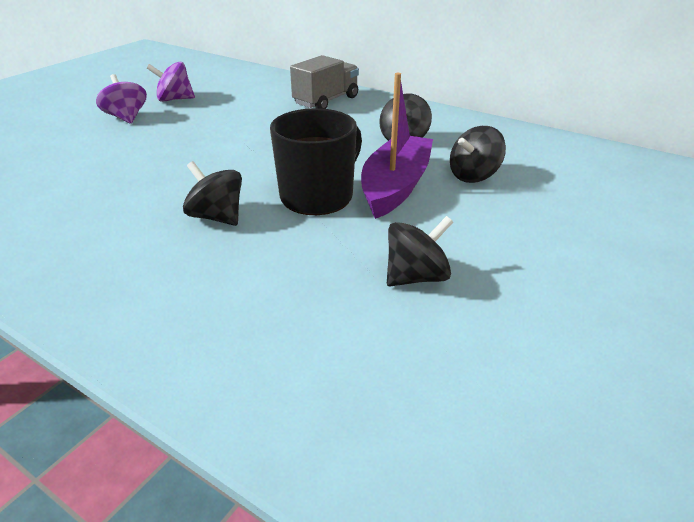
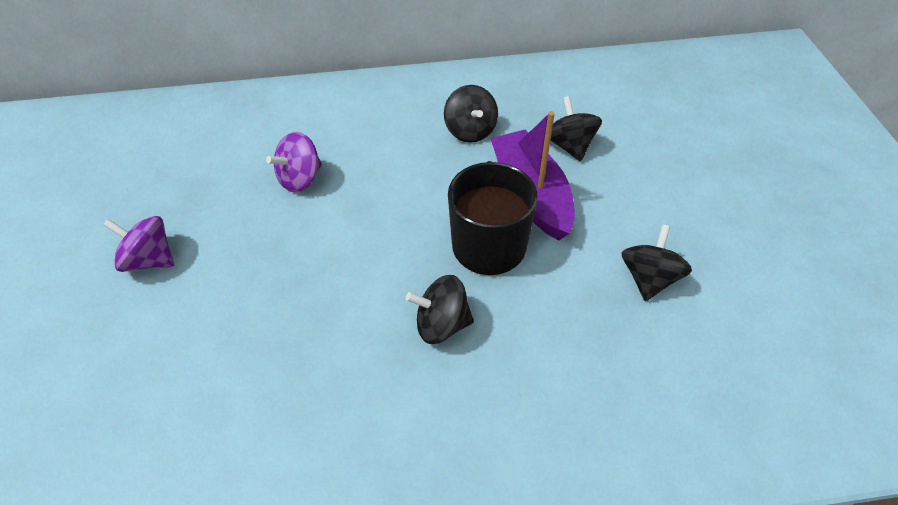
camera: 40 degrees left, 15 degrees up
(175, 99) = (164, 199): purple spinning top -> purple spinning top (300, 179)
(326, 101) = (335, 113): grey truck -> none
(473, 175) = (570, 146): black spinning top -> black spinning top turned 150 degrees clockwise

